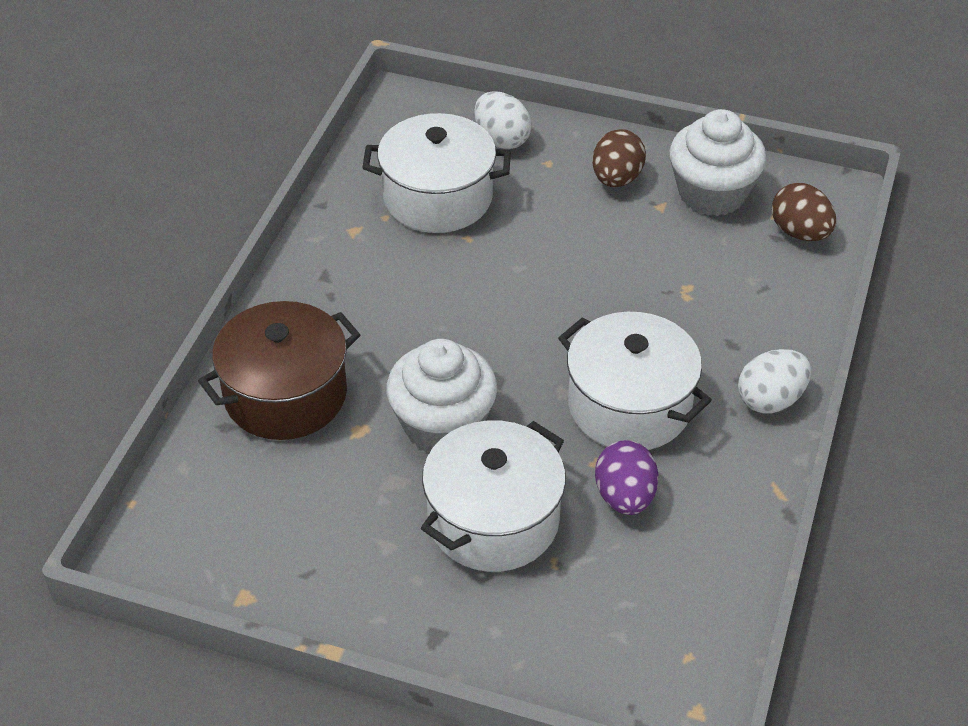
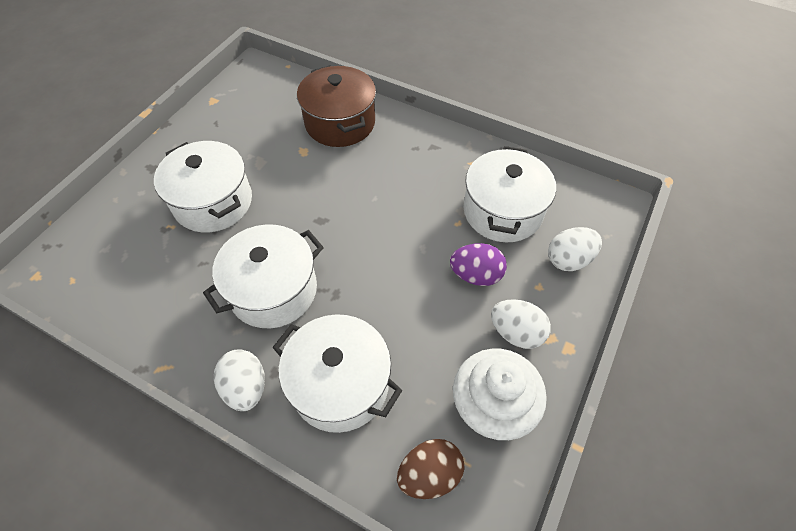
camera: 100 degrees right, 10 degrees up
(442, 425) = (293, 188): white cupcake -> none
(616, 179) = (516, 332): brown egg -> white egg
(625, 497) = (200, 271): purple egg -> purple egg (476, 275)
(733, 316) = (340, 384): none -> white pot

